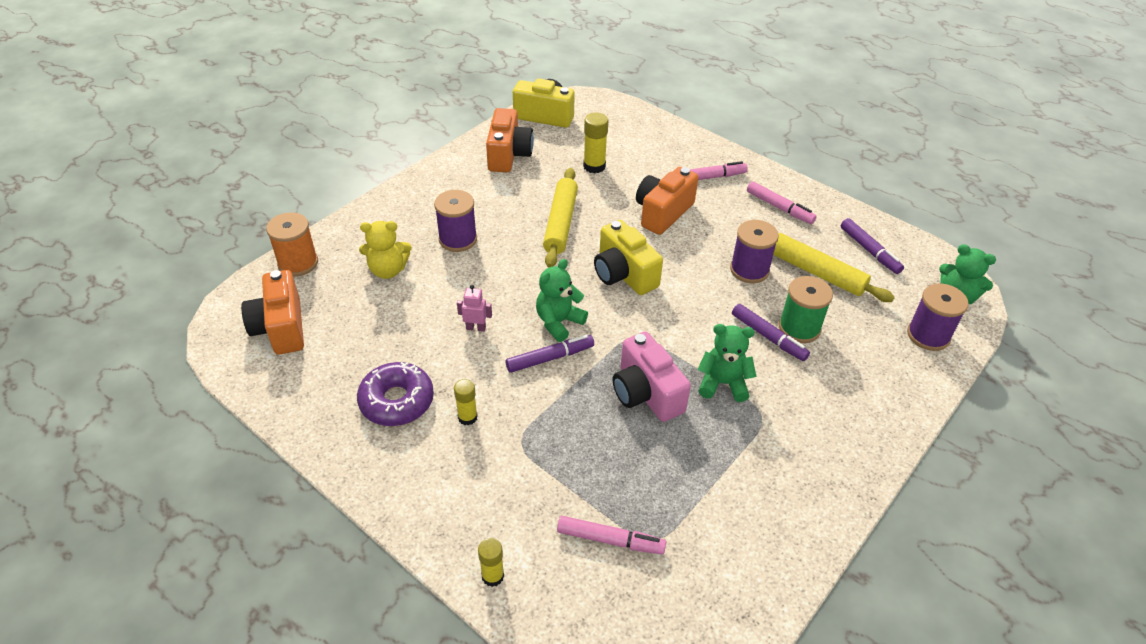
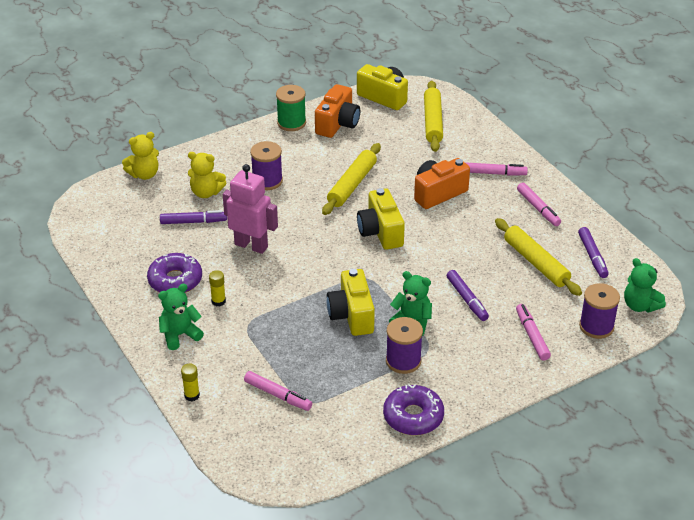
camera: 20 degrees right, 5 degrees down
(281, 328) = (116, 216): orange camera -> none
(298, 263) = (144, 174): orange spool -> yellow teddy bear
(476, 328) = (251, 245): pink robot -> pink robot, size x2.21
(550, 358) = (294, 277): purple marker -> purple marker (193, 222)
(559, 322) = (313, 255): green teddy bear -> green teddy bear (180, 335)
(594, 166) = (402, 146): yellow glue stick -> none
(612, 133) = (433, 121): none -> yellow rolling pin
(646, 393) = (352, 315): pink camera -> yellow camera
(749, 270) = (482, 250): purple spool -> purple spool (403, 361)
(798, 520) = (413, 416): none -> purple donut
(799, 328) = (495, 299): green spool -> green spool (291, 123)
(867, 366) = (532, 336): none -> pink marker

